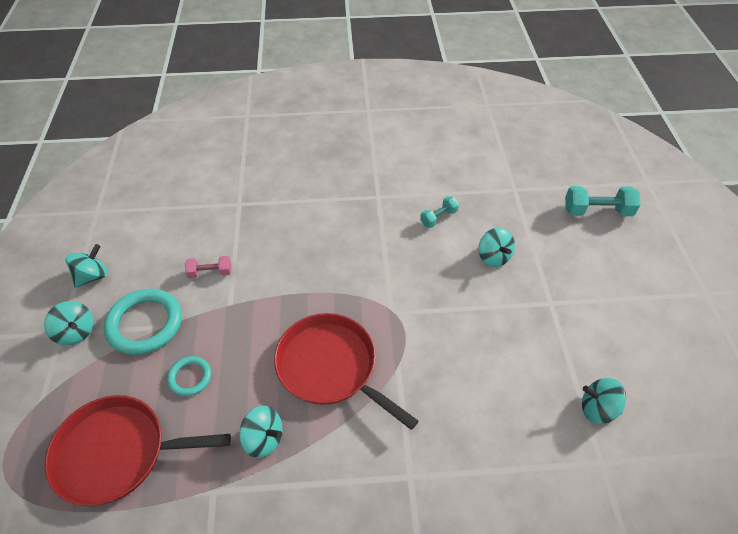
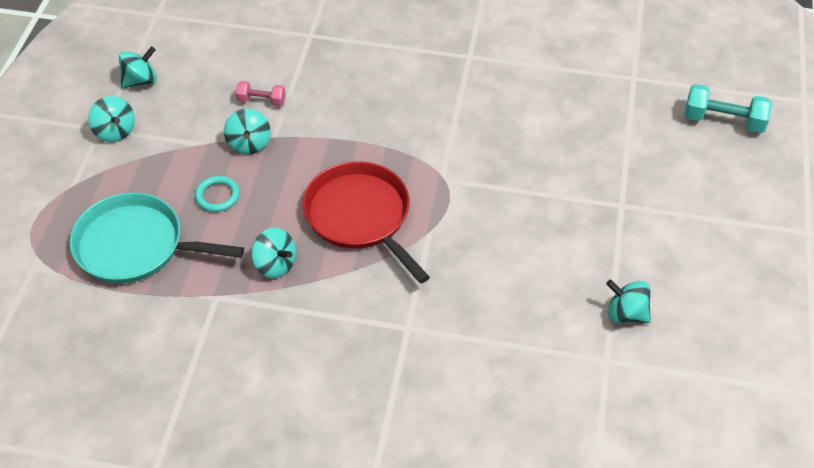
camera: 15 degrees right, 0 degrees up
(118, 452) = (135, 245): red pan -> turquoise pan
(145, 324) = (184, 137): turquoise ring -> none
(438, 217) = (531, 92): turquoise dumbbell -> none
(493, 257) = (577, 146): turquoise spinning top -> turquoise spinning top (249, 144)

